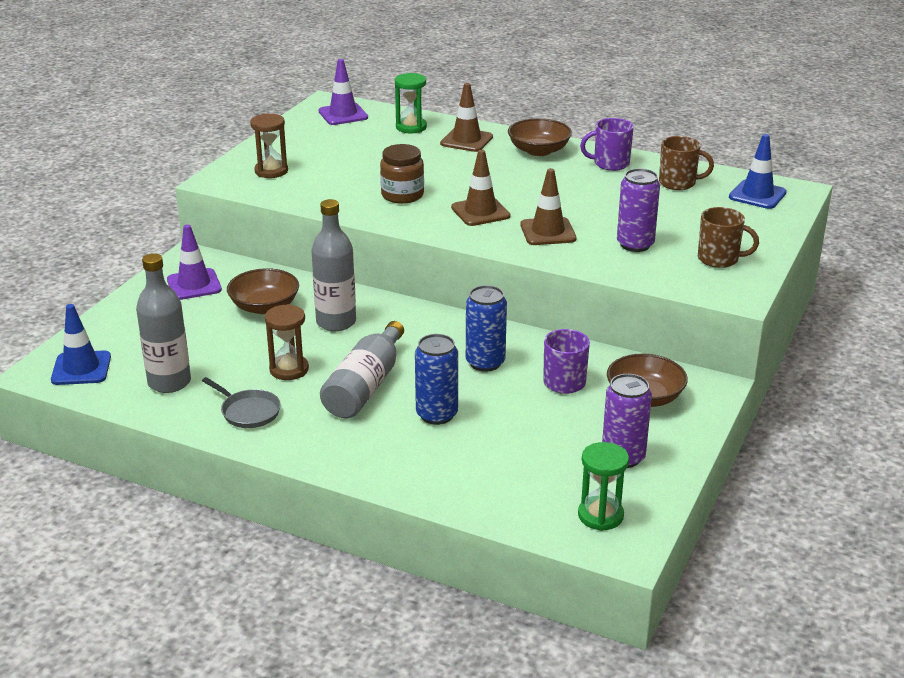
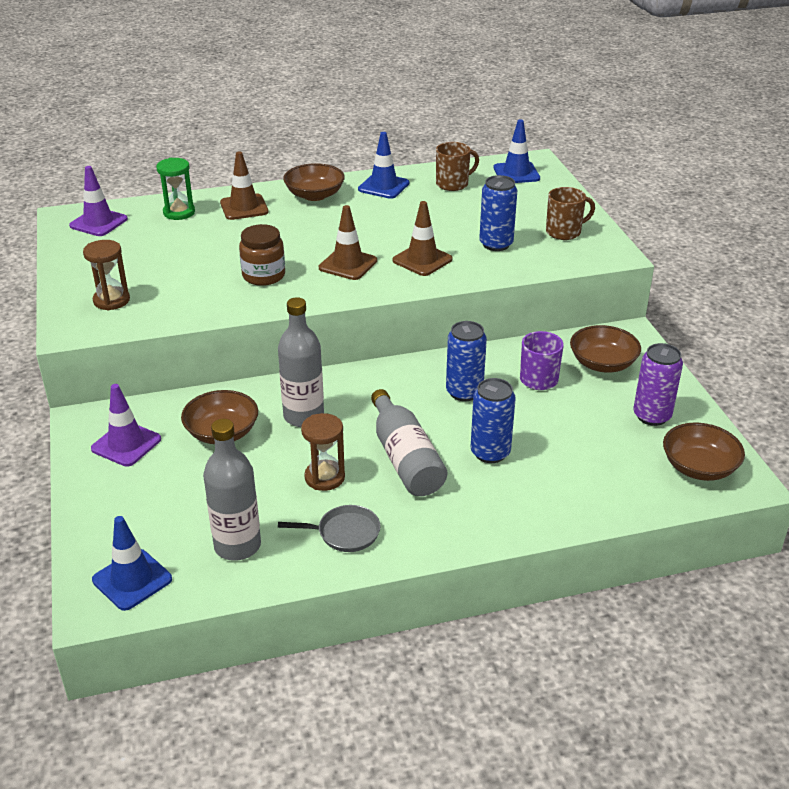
camera: 40 degrees left, 5 degrees up
(600, 515) = (699, 467): green hourglass -> brown bowl
(610, 164) = (383, 186): purple mug -> blue traffic cone
(635, 244) = (496, 244): purple can -> blue can

